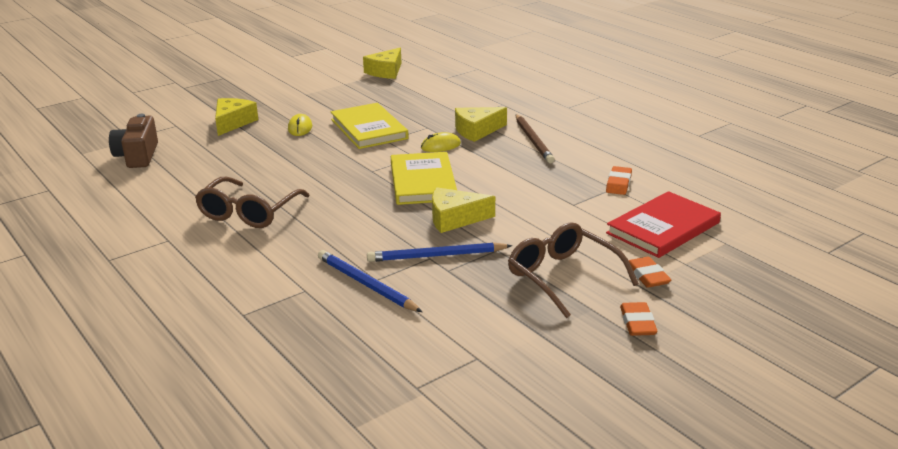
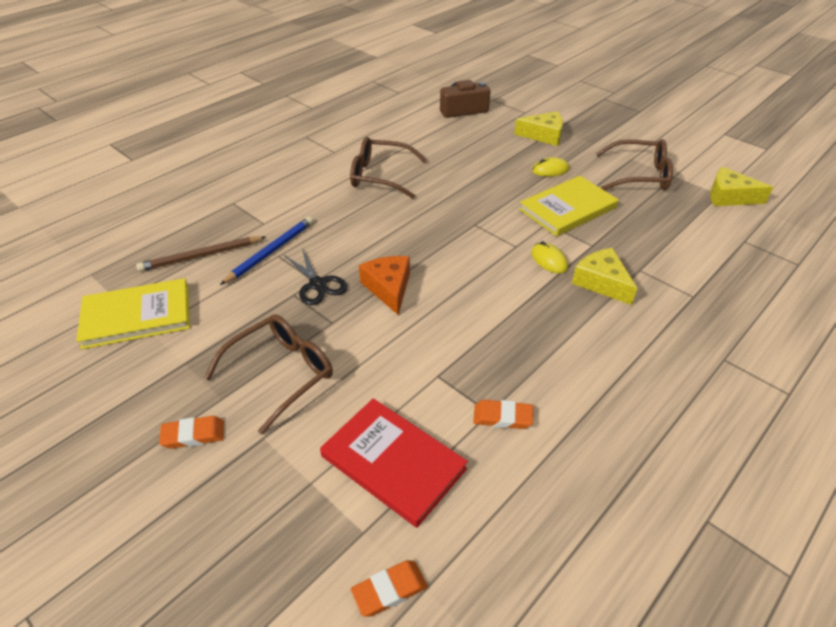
camera: 80 degrees right, 15 degrees up
(334, 95) = (639, 175): none -> brown glasses
(423, 182) = (461, 258): yellow book -> yellow book (137, 316)
(436, 256) = (317, 284): blue pencil -> black scissors
(454, 219) = (388, 288): yellow cheese -> orange cheese
(533, 141) = (596, 331): brown pencil -> brown pencil (201, 256)
(647, 276) = (282, 444): orange eraser -> orange eraser (389, 590)

